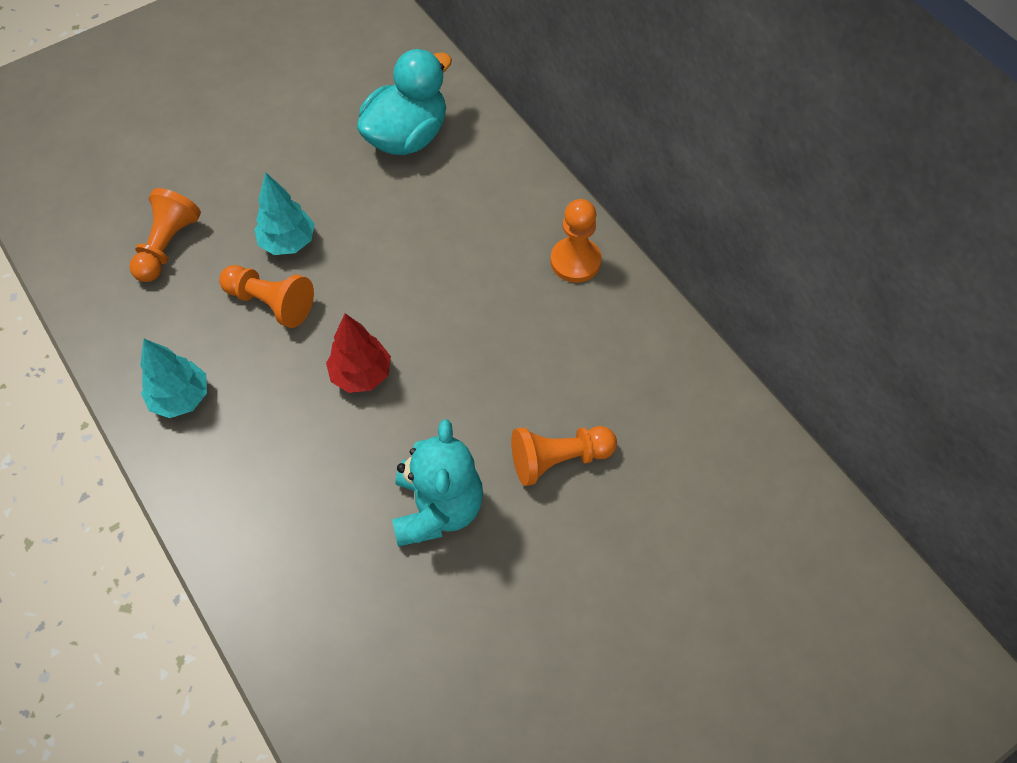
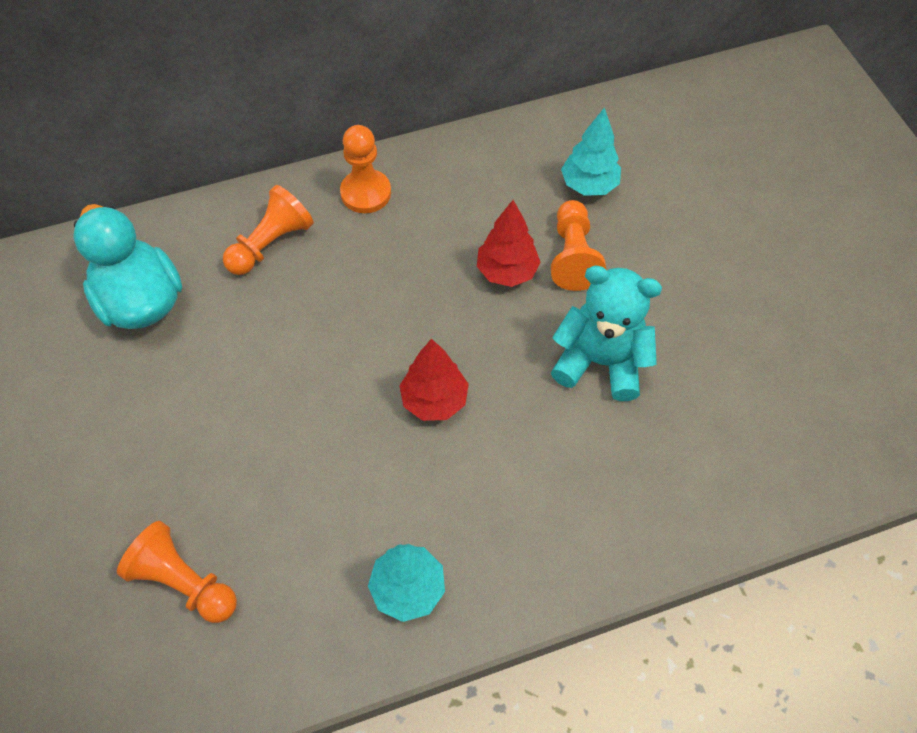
camera: 75 degrees left, 0 degrees up
(271, 303) = (313, 474): orange pawn -> orange pawn (271, 244)
(288, 242) = (236, 444): turquoise tree -> turquoise tree (589, 185)
(520, 402) = (507, 271): none -> red tree

